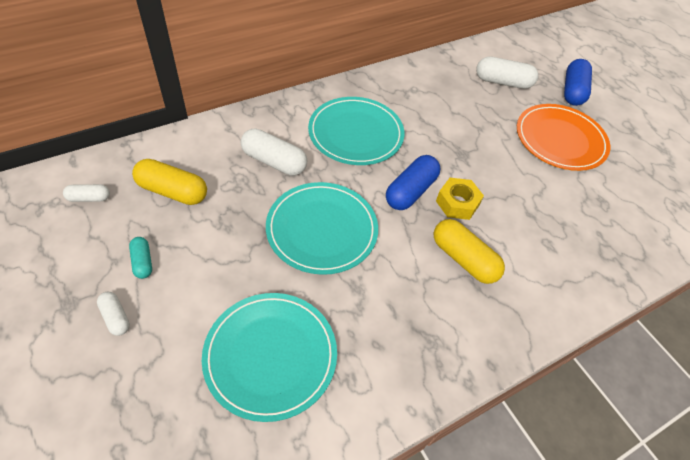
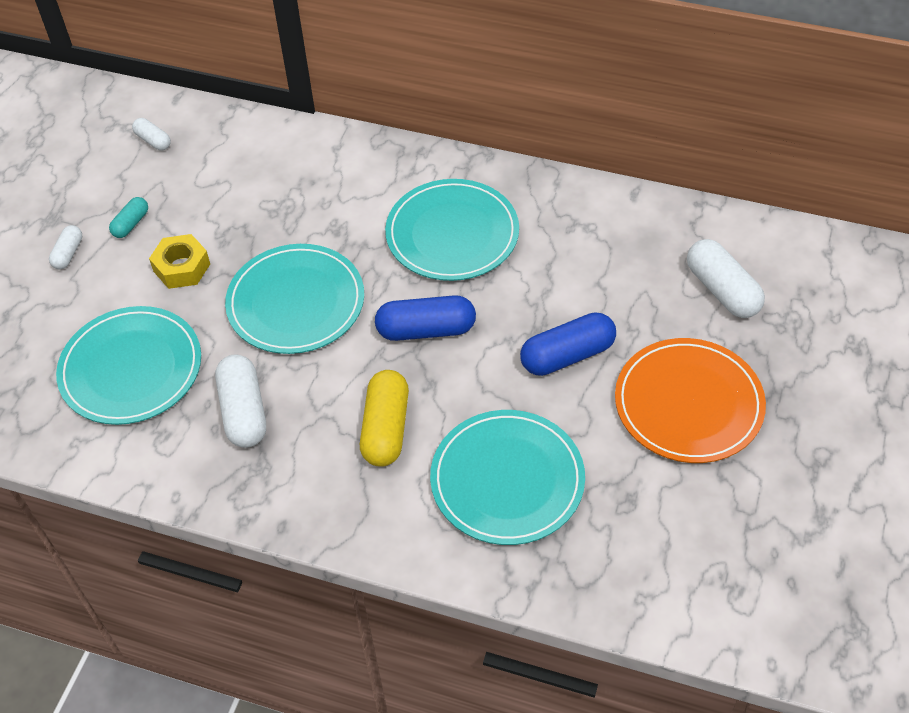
camera: 55 degrees right, 0 degrees up
(173, 191) = (219, 178): yellow capsule -> none
(274, 161) = (335, 209): white capsule -> white capsule (243, 411)
(457, 203) = (457, 376): yellow nut -> yellow nut (182, 267)
(549, 235) = (507, 480): none -> turquoise plate
(573, 91) = (809, 364): blue capsule -> blue capsule (567, 355)

